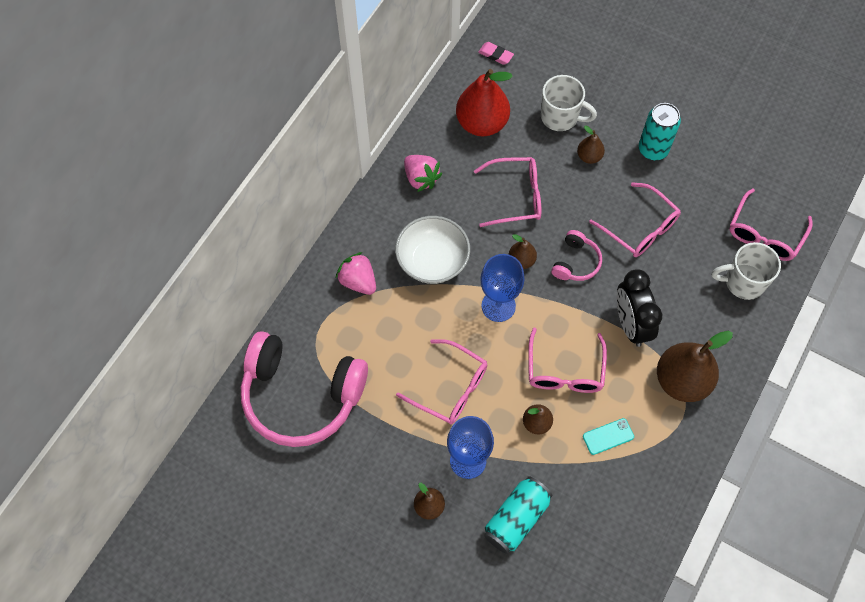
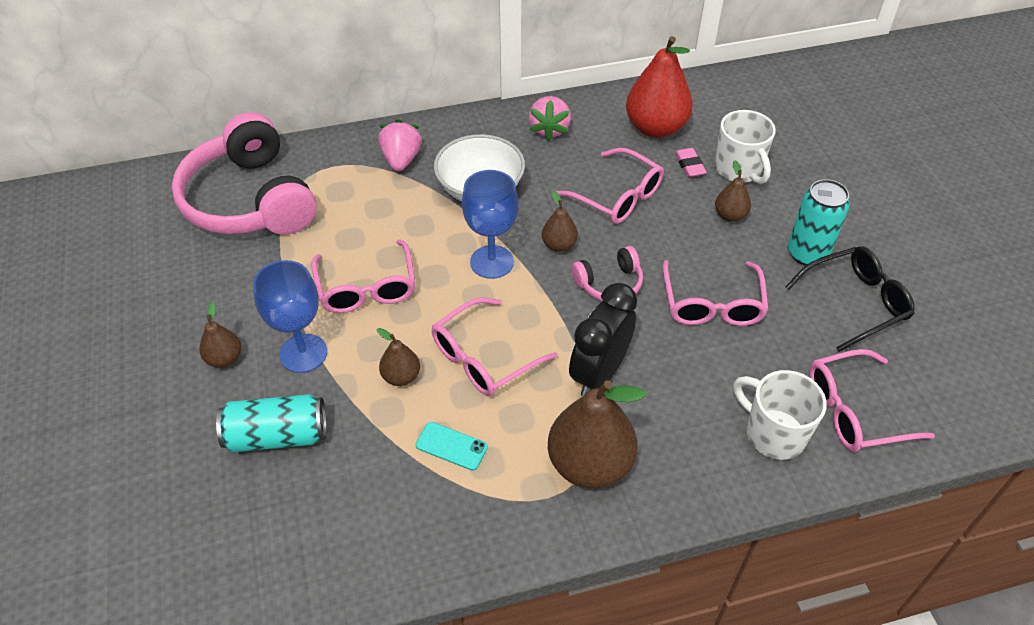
camera: 45 degrees right, 15 degrees down
(495, 55) = (732, 91): pink eraser -> pink eraser (689, 165)
(705, 163) = (855, 302): none -> black glasses

